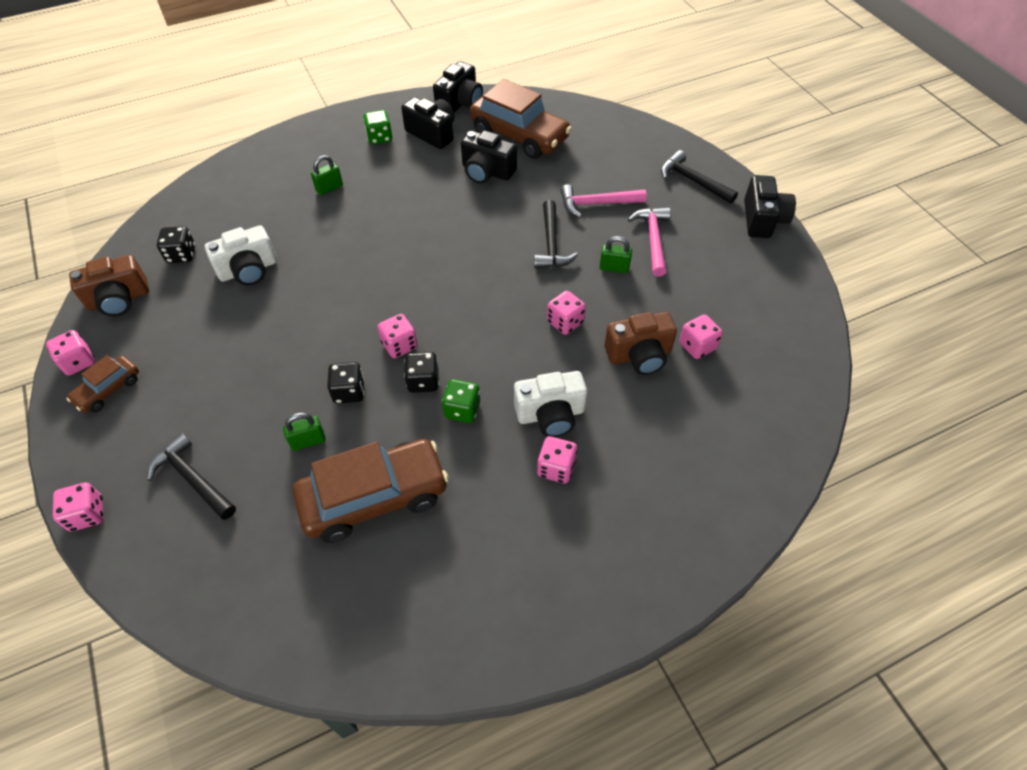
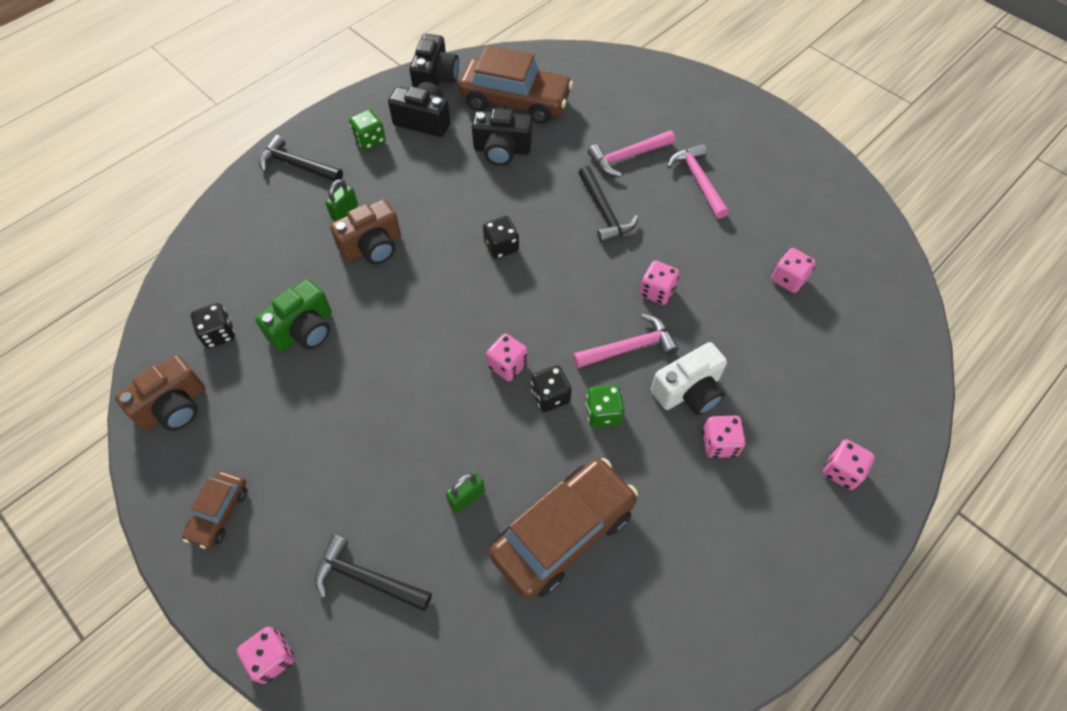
camera: 20 degrees left, 5 degrees up
(78, 362) = (167, 493): pink dice -> pink dice (841, 471)
(248, 270) = (304, 330): white camera -> green camera
(349, 392) = (481, 431): black dice -> black dice (501, 246)
(515, 362) = (629, 347): none -> pink hammer
(614, 268) = (676, 221): green padlock -> none
(639, 355) = (741, 304): brown camera -> brown camera (372, 246)
(692, 181) = (706, 108): black hammer -> black hammer (297, 165)
(762, 219) = (788, 132): black camera -> none

